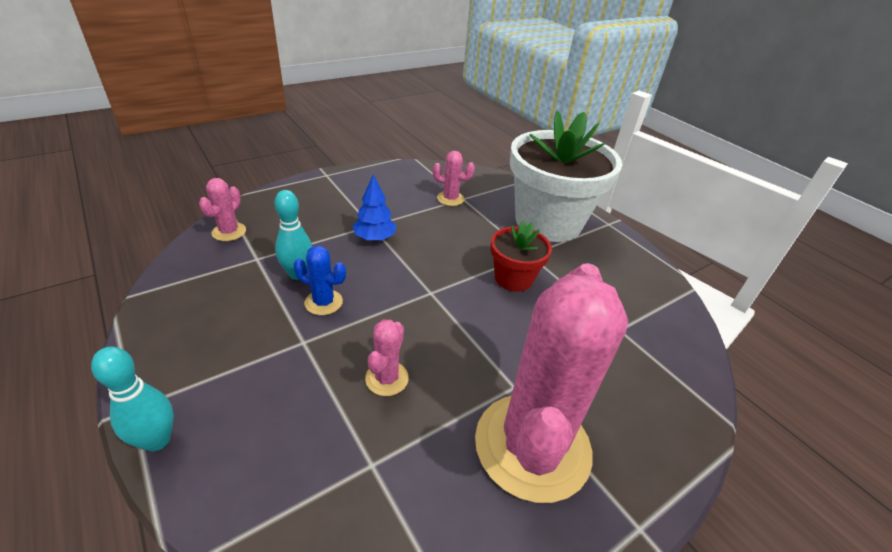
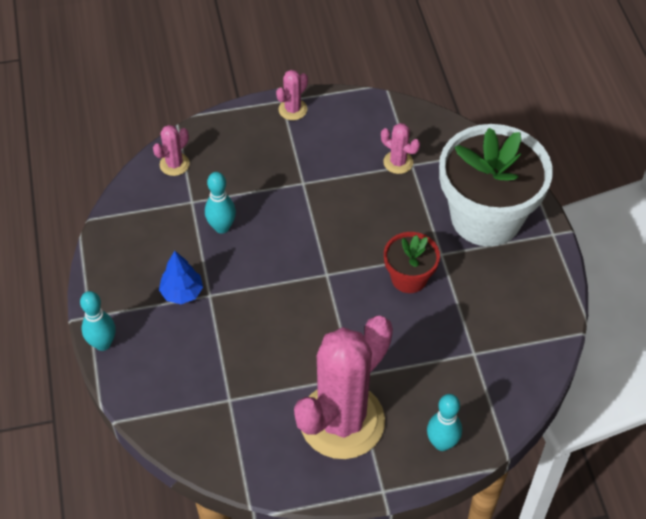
camera: 25 degrees right, 15 degrees up
(323, 302) = (234, 262): blue cactus -> none
(375, 238) = (301, 200): blue tree -> blue tree (182, 292)
(387, 378) = (261, 342): pink cactus -> pink cactus (293, 109)
(660, 435) = (442, 443): none -> turquoise bowling pin

